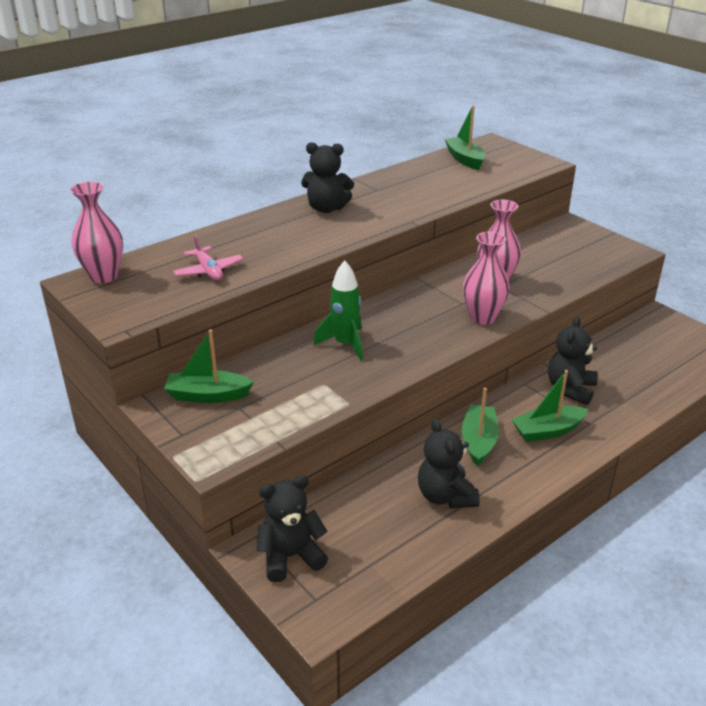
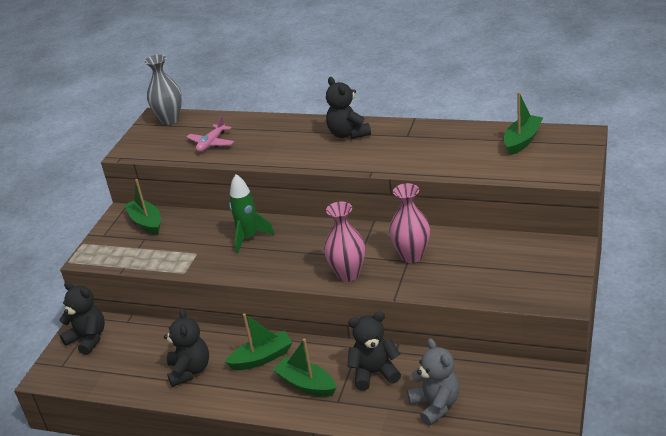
camera: 60 degrees right, 0 degrees up
(104, 276) = (170, 120): pink vase -> grey vase
(445, 496) = (190, 370): black teddy bear -> black teddy bear turned 135 degrees clockwise
(642, 378) = (435, 405): none -> grey teddy bear

